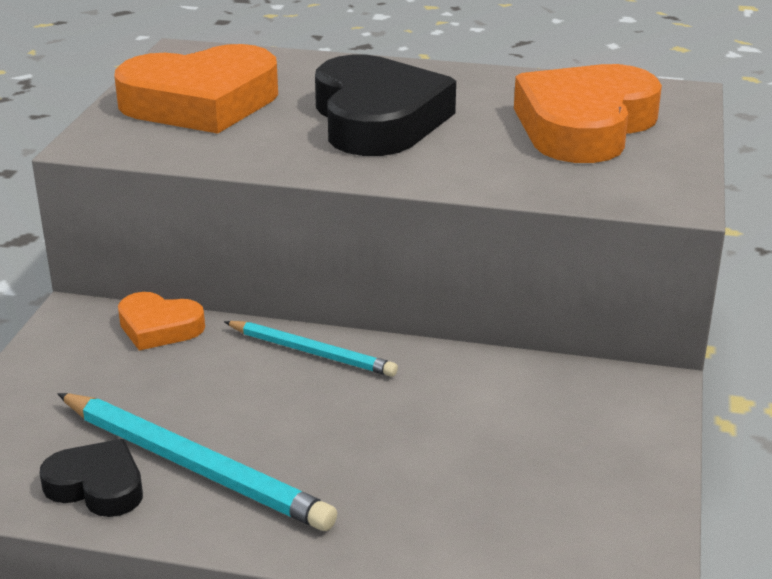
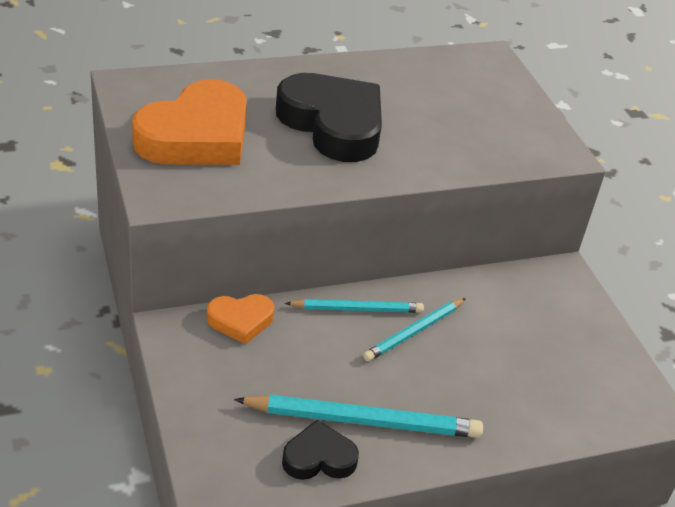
camera: 35 degrees left, 10 degrees up
(361, 394) = (414, 332): none -> turquoise pencil
(584, 126) = (463, 100): orange heart -> none

